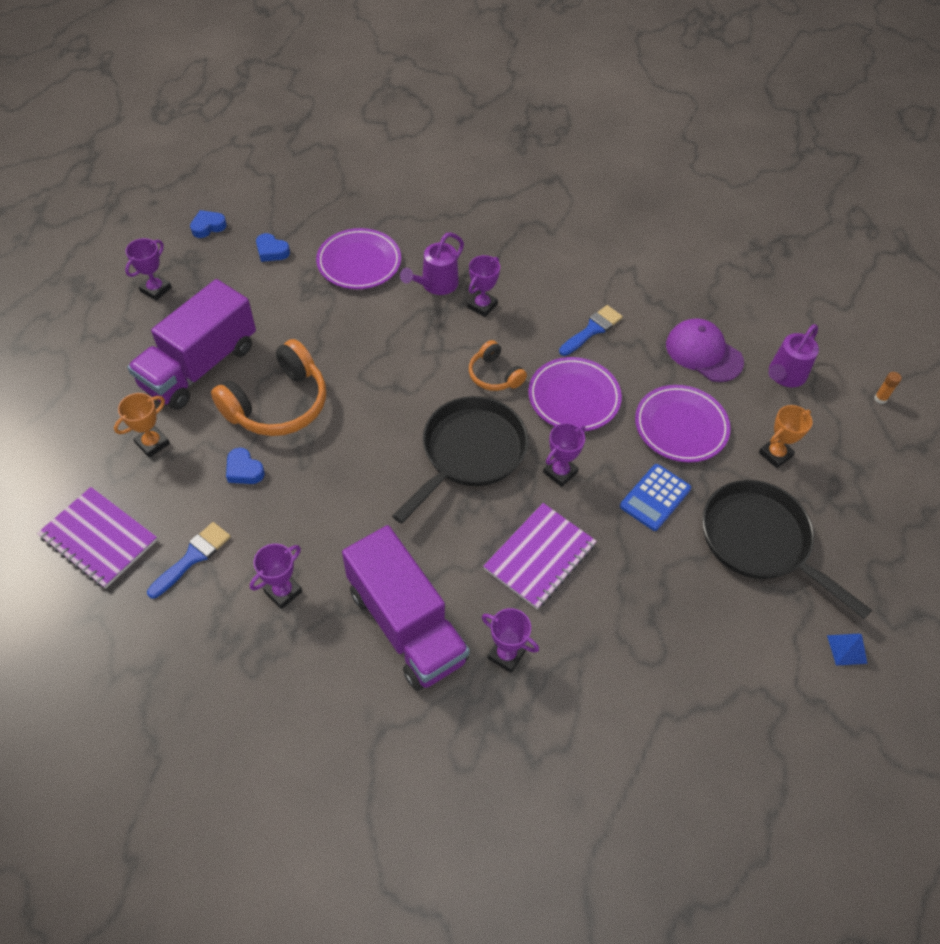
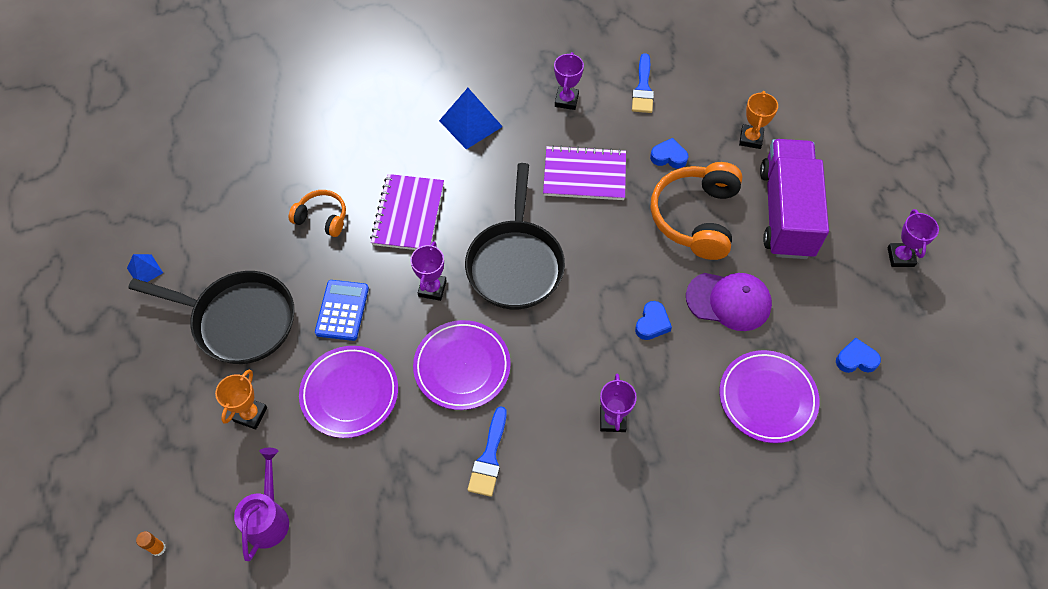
camera: 150 degrees right, 5 degrees up
(99, 539) = (712, 67): purple notebook -> purple notebook (584, 175)
(208, 227) = (940, 350): blue heart -> blue heart (652, 323)
(406, 625) = (470, 123): purple truck -> blue pyramid
(435, 285) = (675, 417): purple watering can -> none
(494, 375) = (546, 348): orange headphones -> orange headphones (322, 218)
(506, 654) = (392, 141): purple trophy -> none
(703, 353) = (363, 497): purple cap -> purple cap (729, 301)

